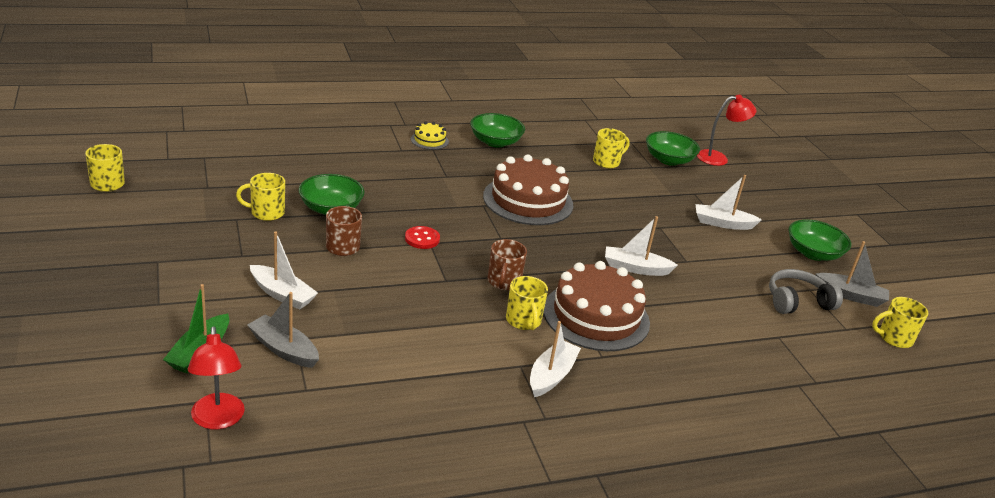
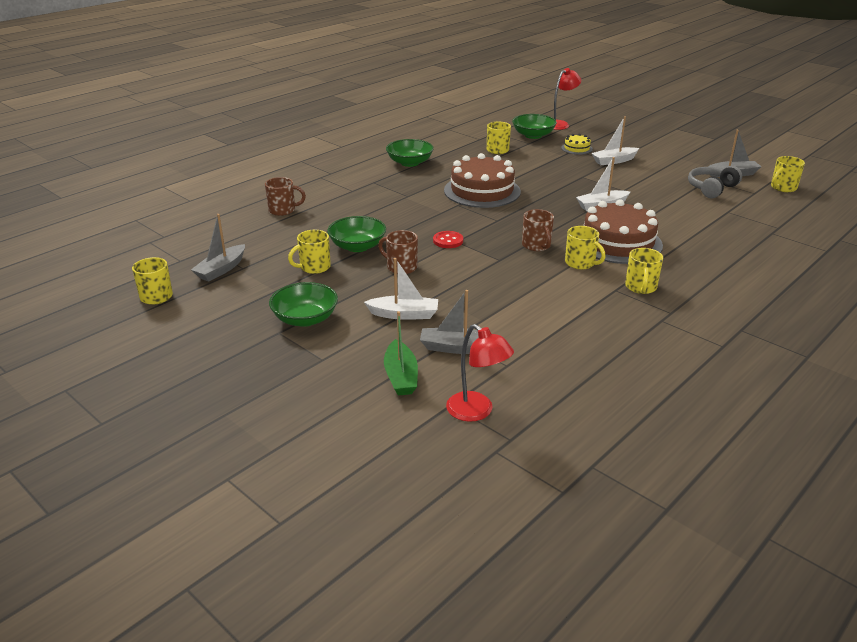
camera: 25 degrees left, 0 degrees up
(188, 181) = (221, 269): none -> grey boat
(313, 145) = (283, 210): none -> brown mug
(429, 140) = (363, 177): yellow cake -> yellow cake (576, 148)
(551, 375) = (641, 287): white boat -> yellow mug
(813, 253) = (684, 159): green bowl -> green bowl (305, 319)

